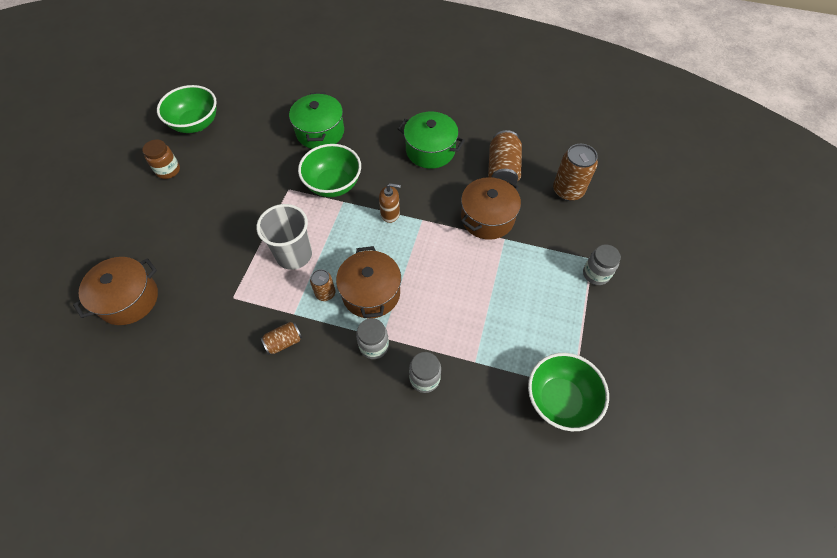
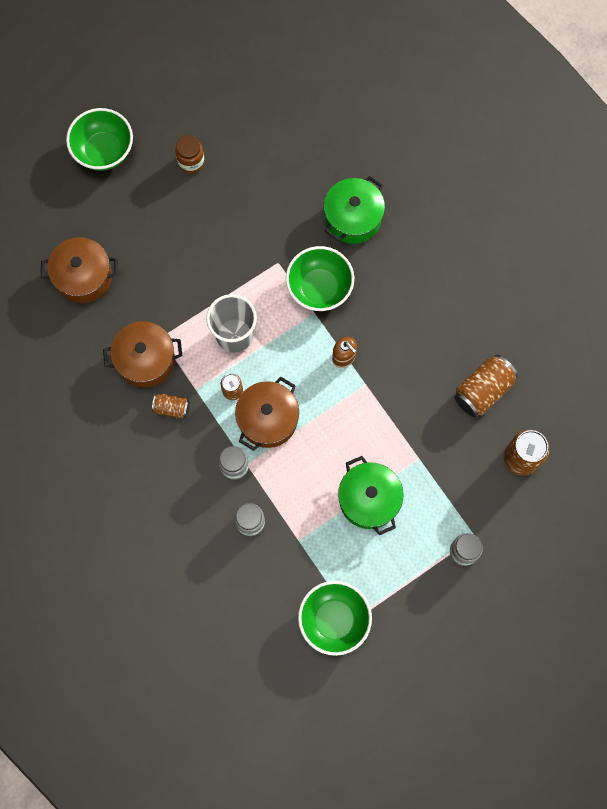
camera: 40 degrees right, 15 degrees up
(196, 124) = (249, 122): green bowl -> green bowl (104, 151)
(430, 150) = (436, 317): green pot -> green pot (369, 499)
(487, 218) = (422, 427): brown pot -> brown pot (146, 360)

